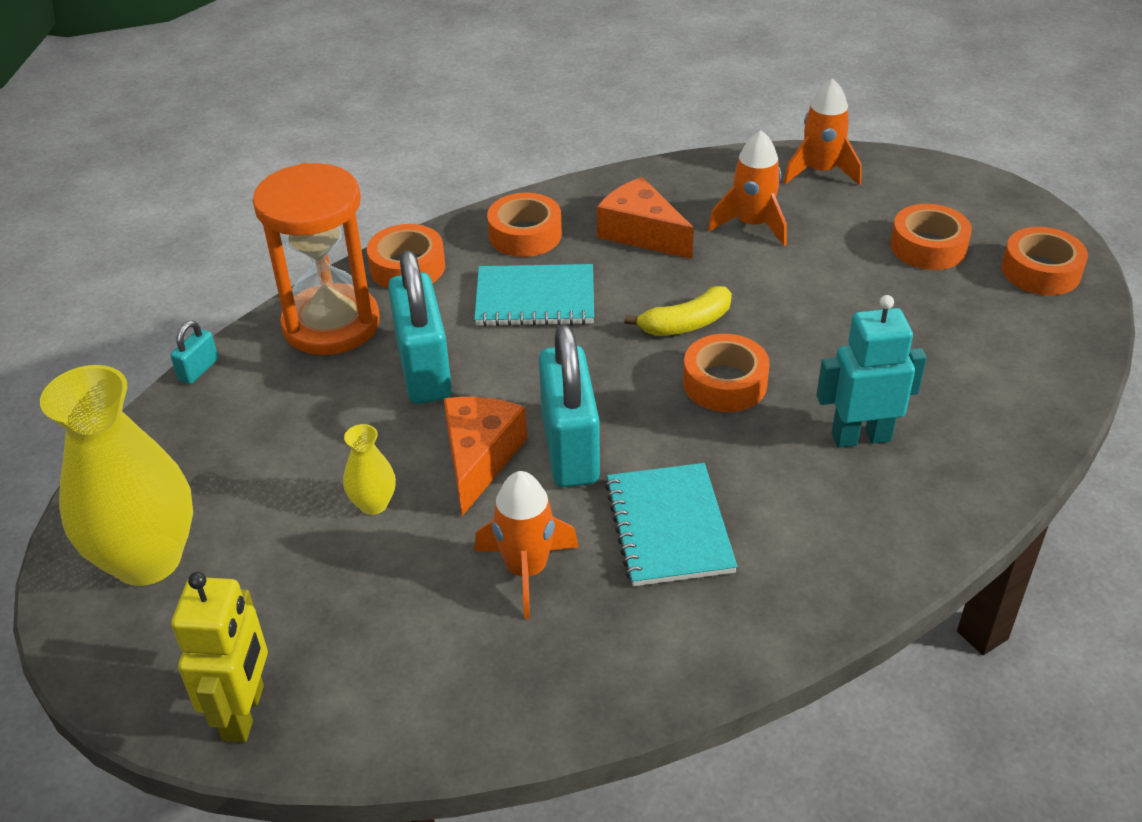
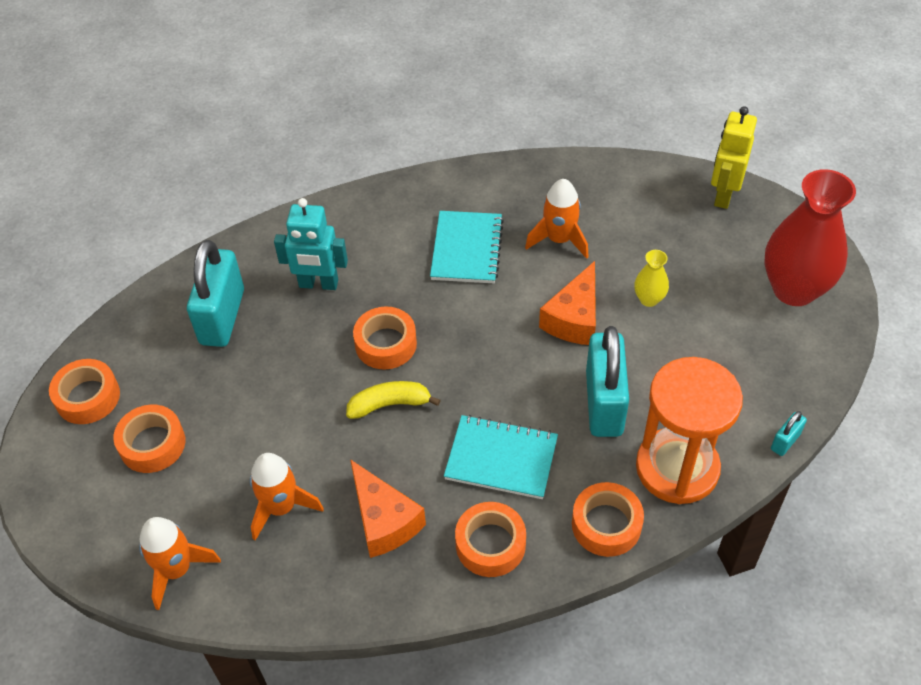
camera: 165 degrees left, 10 degrees up
(147, 559) = (794, 289): yellow vase -> red vase
(570, 448) = (511, 314): turquoise padlock -> turquoise padlock (222, 317)

